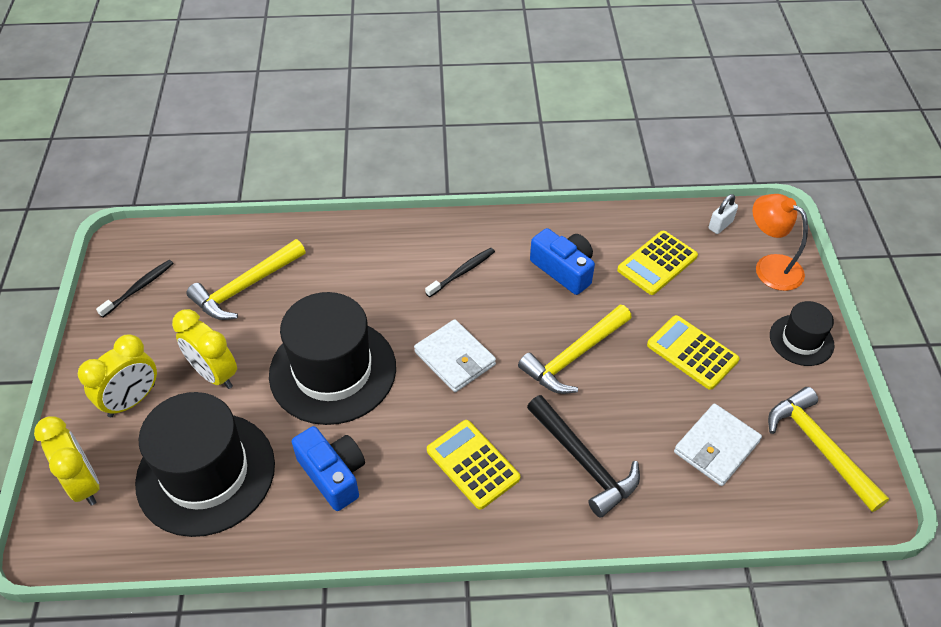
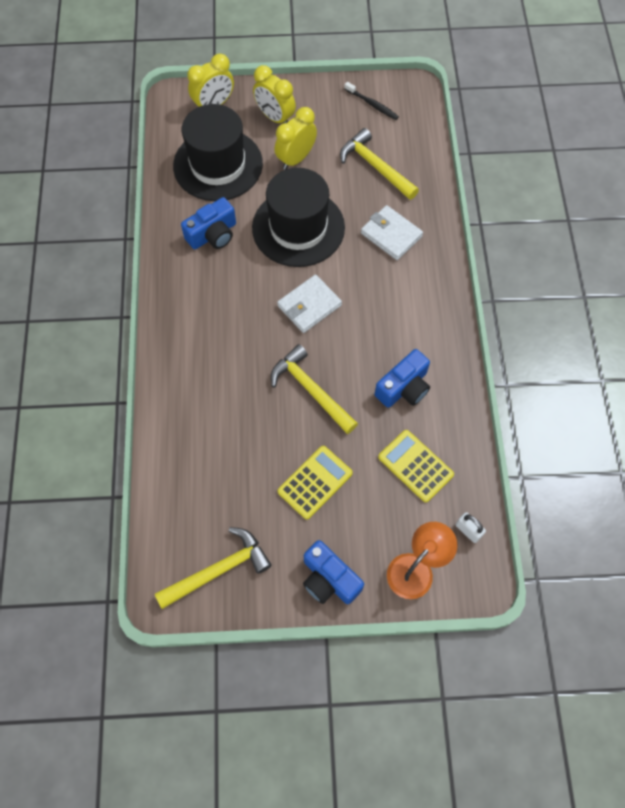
camera: 90 degrees right, 15 degrees up
(462, 272) = (397, 310): black toothbrush -> none
(473, 464) = (216, 317): yellow calculator -> none
(584, 462) = (214, 390): black hammer -> none
(716, 447) = (223, 488): white wallet -> white wallet (391, 235)
(801, 340) = (329, 579): black hat -> blue camera

